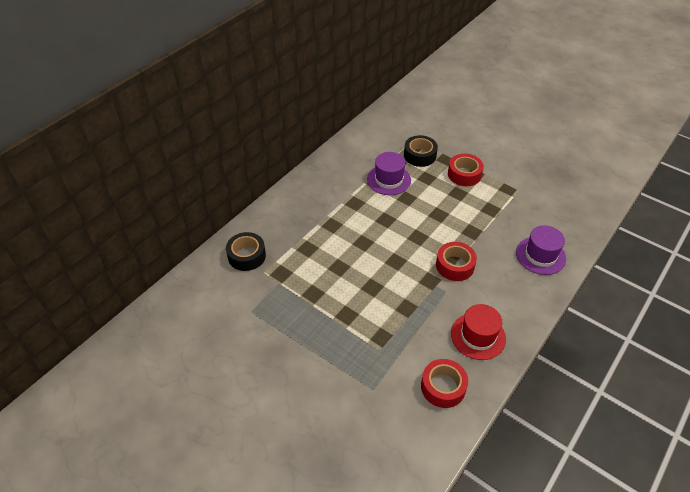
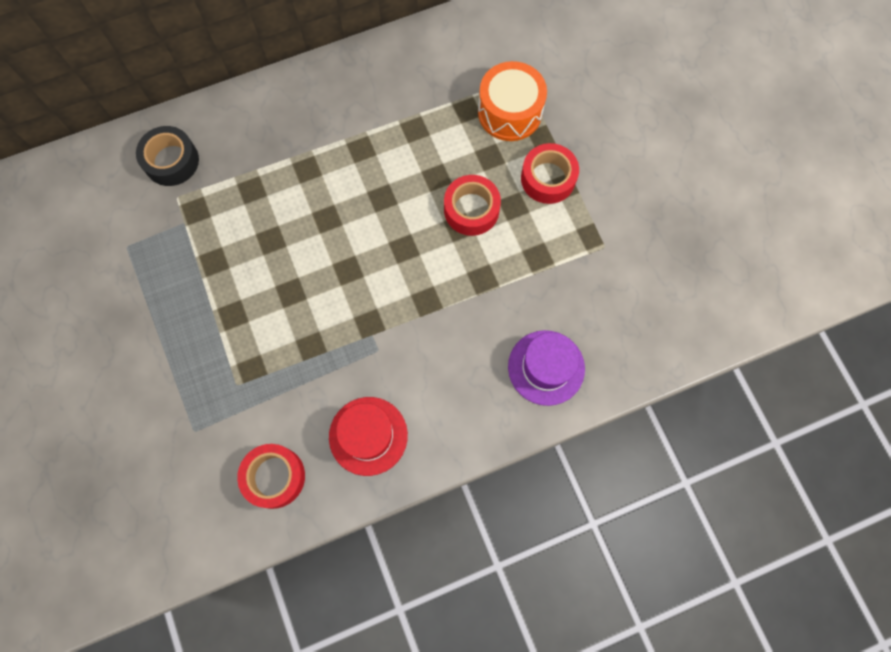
camera: 30 degrees right, 25 degrees up
(389, 180) = (434, 133): purple hat -> none
(420, 155) = (510, 112): black tape -> orange drum
(455, 265) = (418, 319): red tape -> red tape (471, 209)

